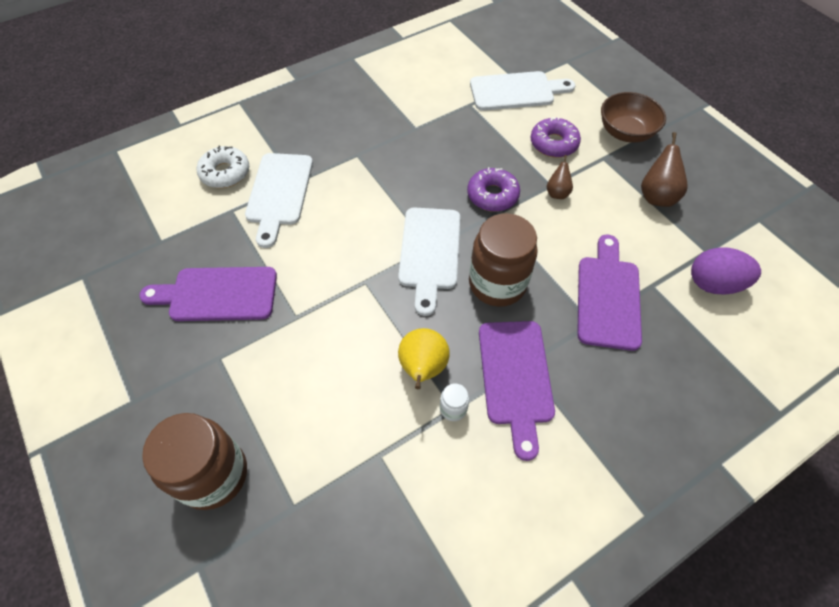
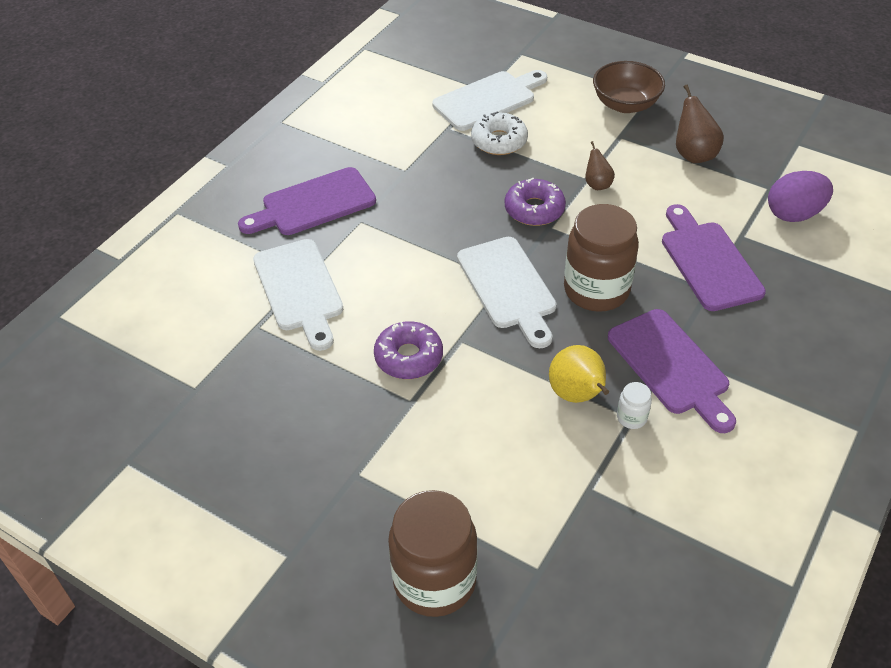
camera: 25 degrees left, 10 degrees down
(218, 294) = (307, 415): purple cutting board -> purple cutting board (313, 204)
(225, 173) = (219, 291): white donut -> white donut (499, 141)
(553, 143) = (562, 138): purple donut -> purple donut (408, 357)

